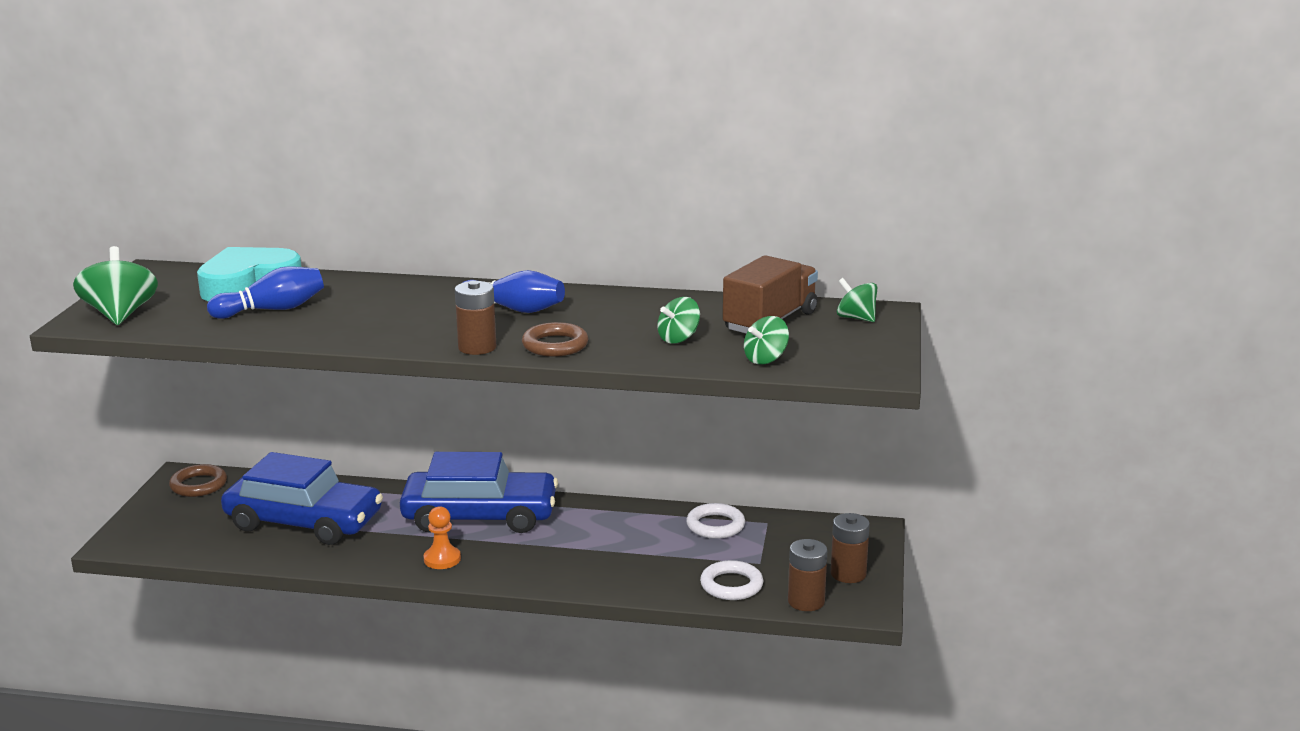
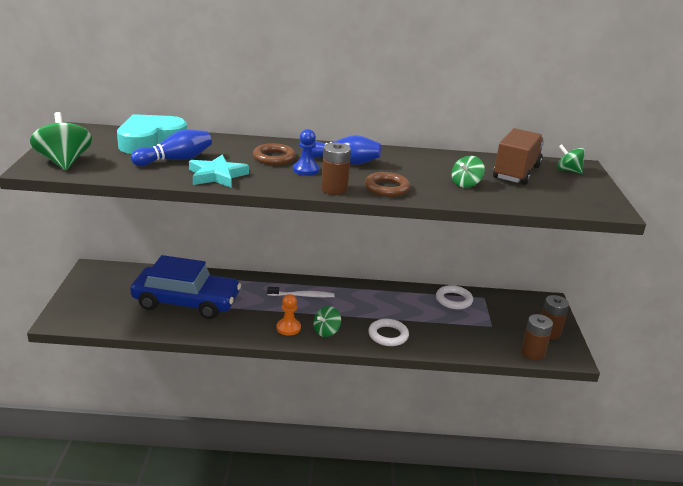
camera: 10 degrees left, 5 degrees up
(198, 485) = (106, 275): brown ring -> brown ring (274, 158)
(320, 330) = (217, 175): none -> turquoise star
(451, 321) = (306, 170): none -> blue pawn
(480, 516) = (302, 295): blue car -> white toothbrush
(731, 585) = (481, 342): white ring -> white ring (388, 335)
(765, 359) = (532, 199): green spinning top -> green spinning top (326, 331)

